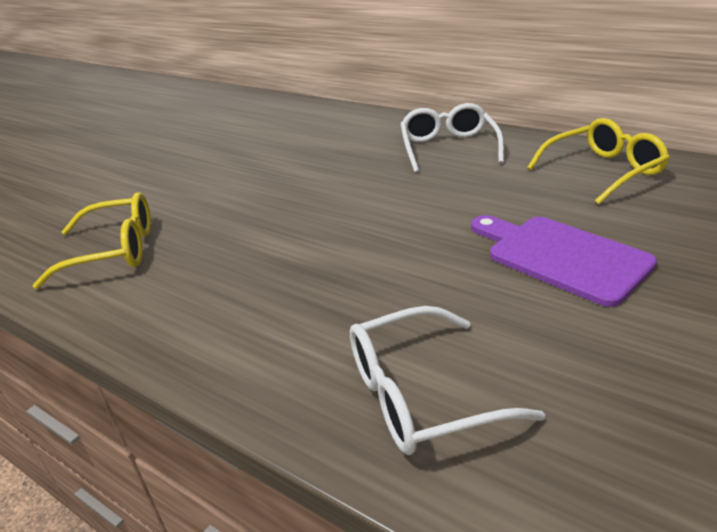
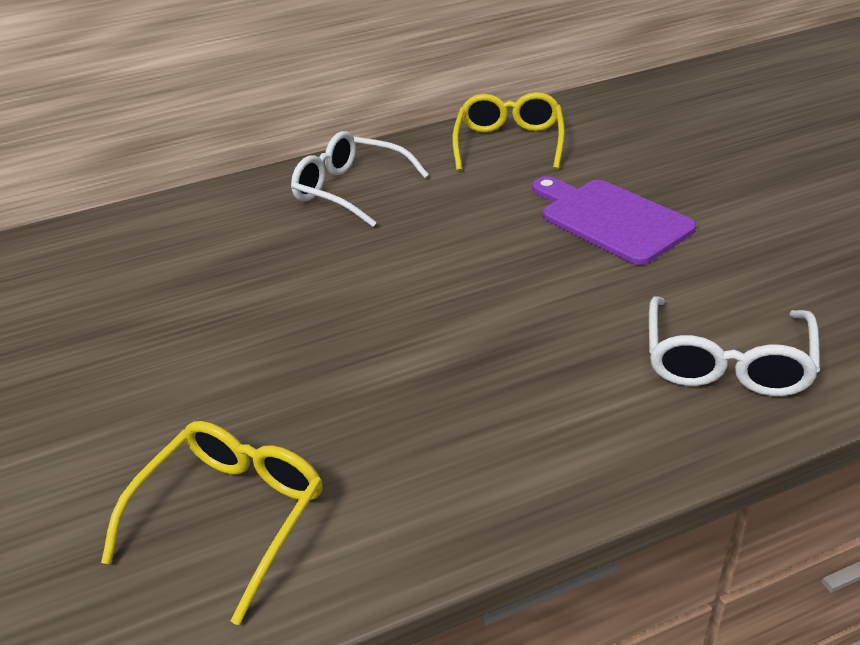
camera: 55 degrees left, 5 degrees up
(561, 256) = (610, 219): purple cutting board -> purple cutting board turned 60 degrees clockwise

